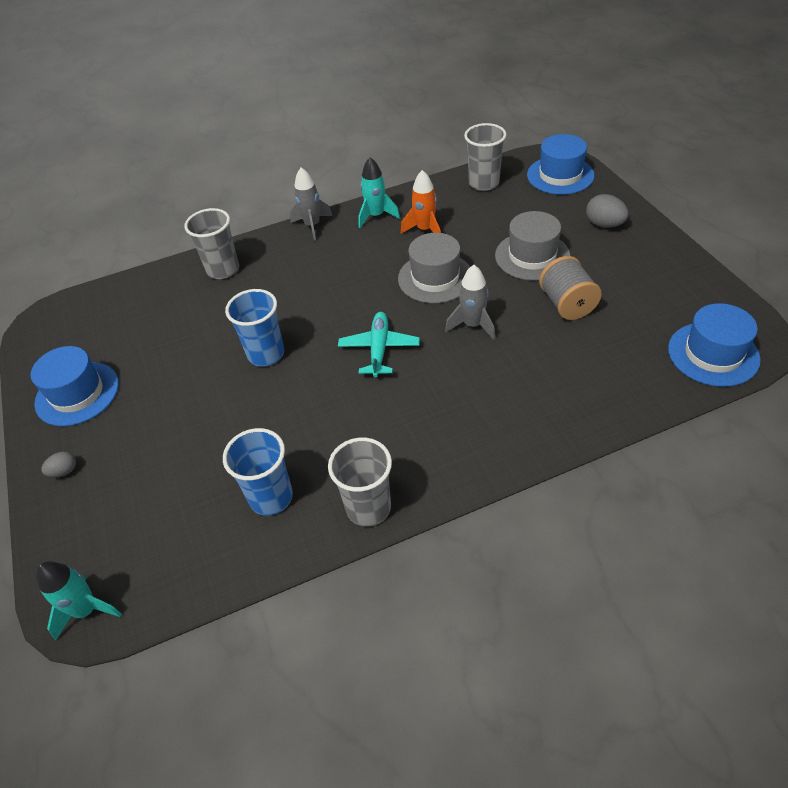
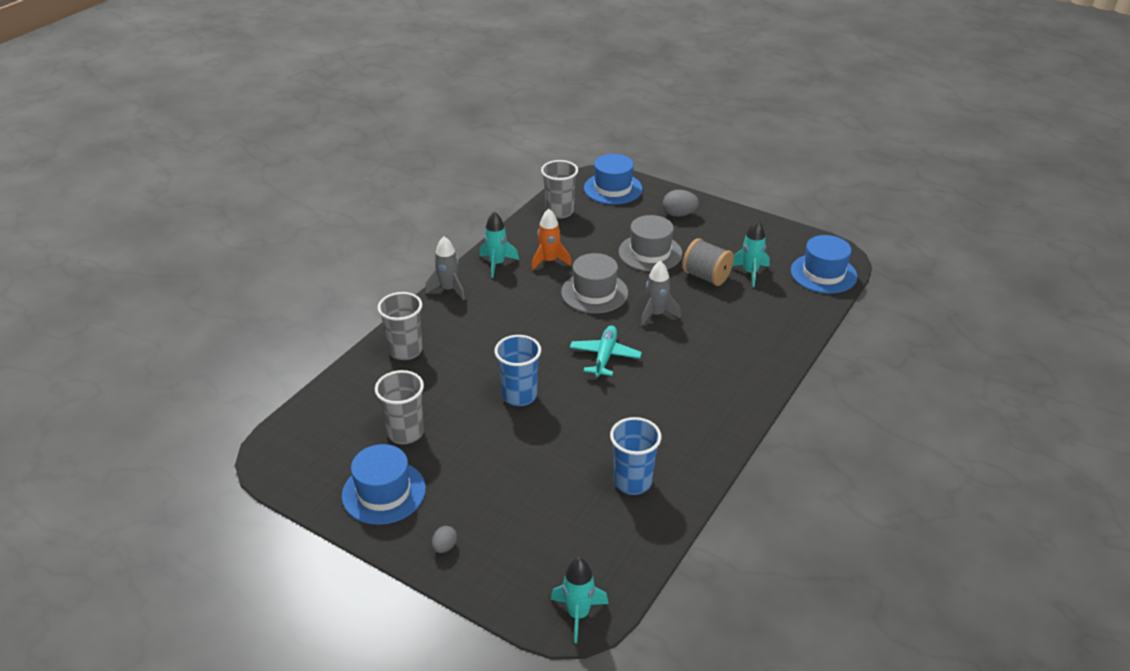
camera: 40 degrees left, 10 degrees down
(368, 508) = (706, 455): grey cup -> grey cup (405, 433)
(379, 349) = (605, 356): turquoise plane -> turquoise plane turned 45 degrees clockwise
(621, 318) = (750, 273): none -> turquoise rocket

